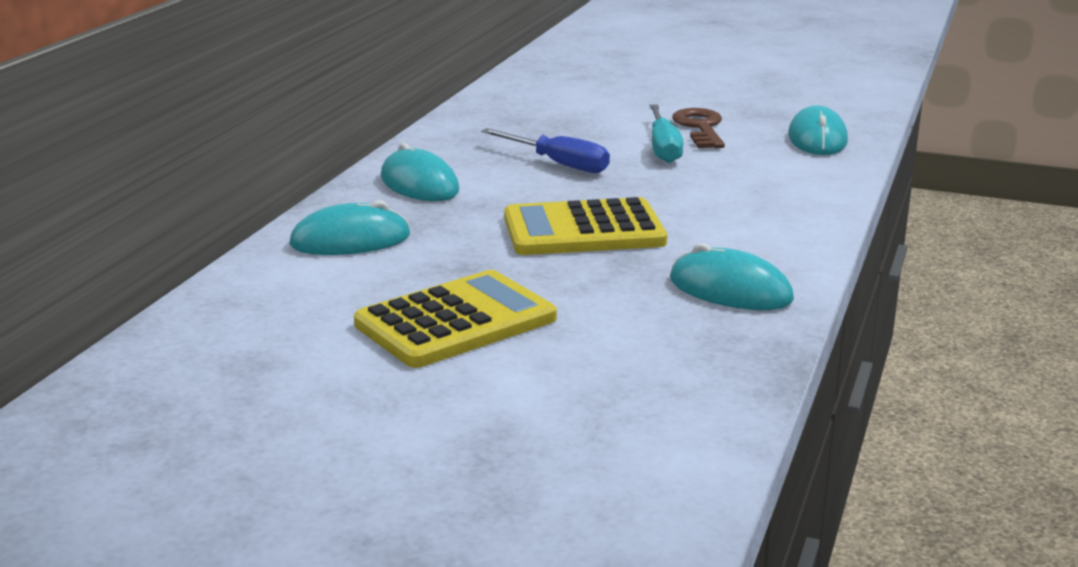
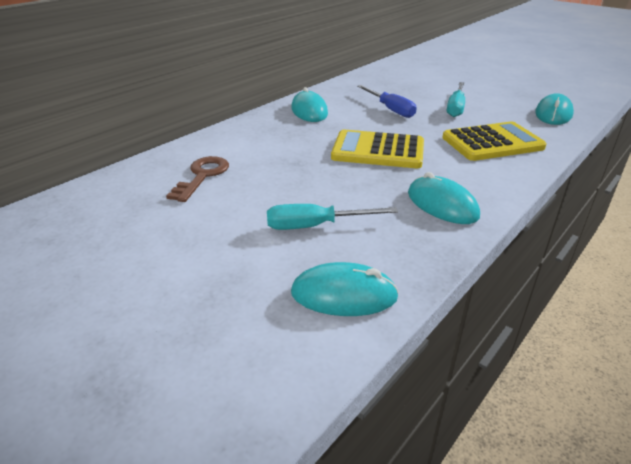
camera: 20 degrees right, 10 degrees up
(350, 240) = (250, 137): turquoise mouse -> turquoise mouse (344, 295)
(456, 322) = (267, 196): yellow calculator -> yellow calculator (492, 143)
(565, 348) = (315, 226): none -> turquoise screwdriver
(700, 128) = (485, 99): brown key -> brown key (202, 176)

